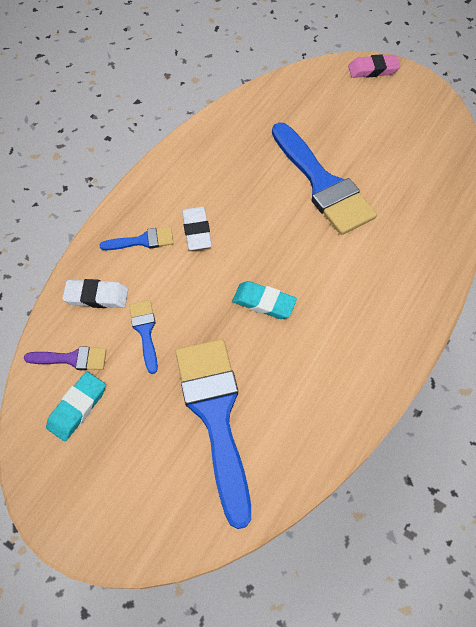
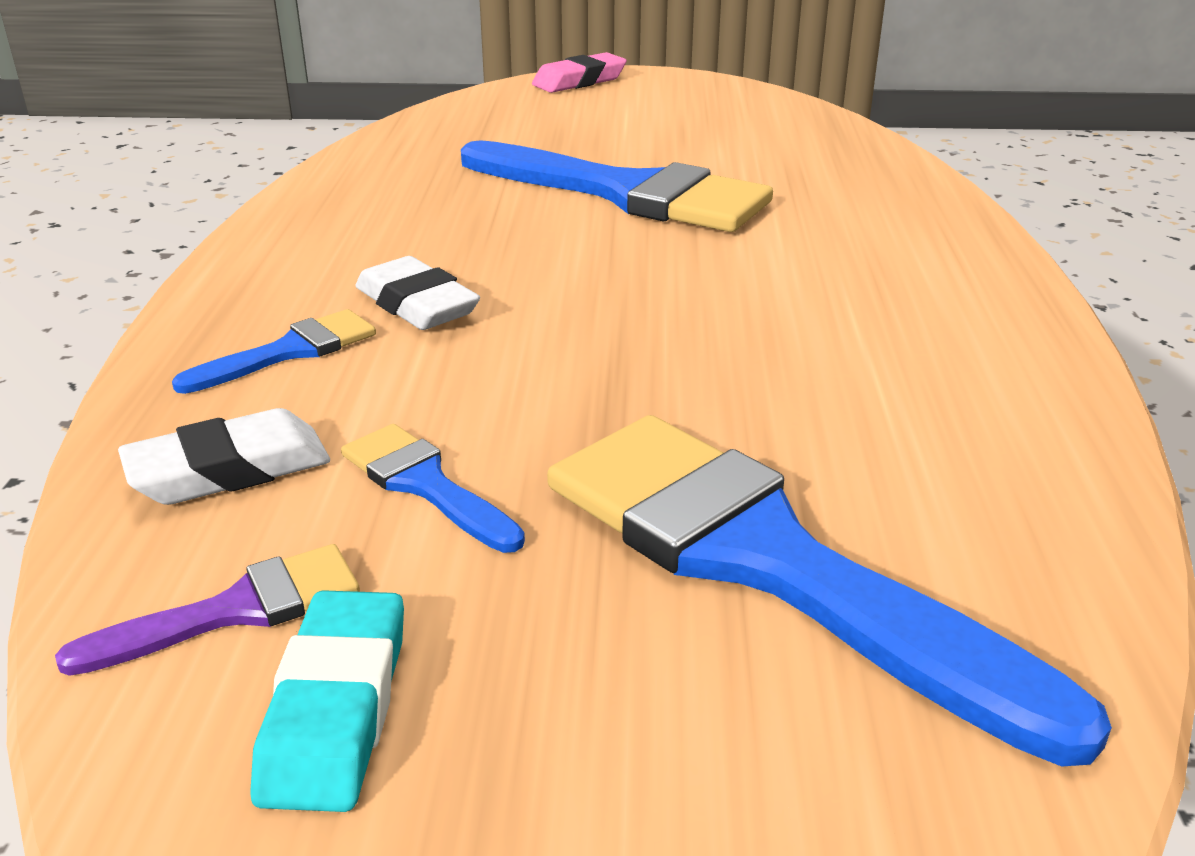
camera: 30 degrees left, 30 degrees down
(263, 302) = (677, 353): turquoise eraser -> none

